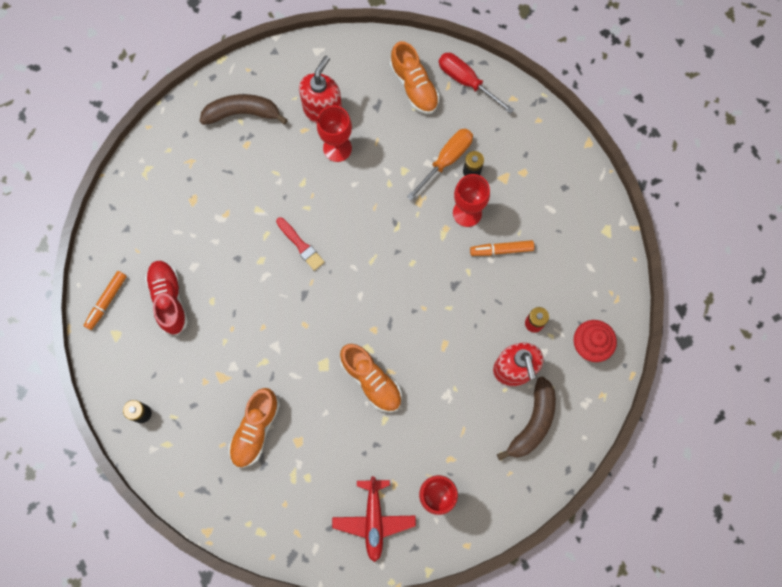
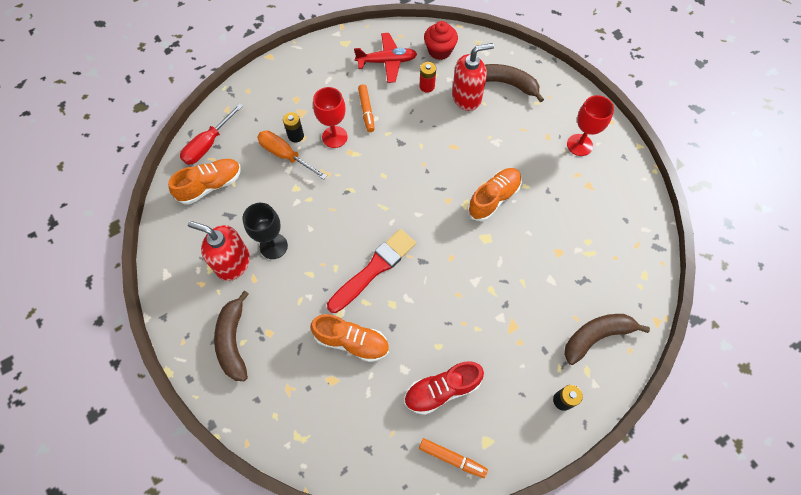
camera: 95 degrees left, 10 degrees down
(200, 461) = (596, 336): none -> brown banana
(255, 430) = (556, 290): orange shoe -> orange shoe (352, 341)
(301, 245) = (374, 269): red brush -> red brush, size x1.73
(337, 148) = (273, 246): red goblet -> black goblet
(374, 520) = (610, 187): red plane -> red plane (387, 62)

